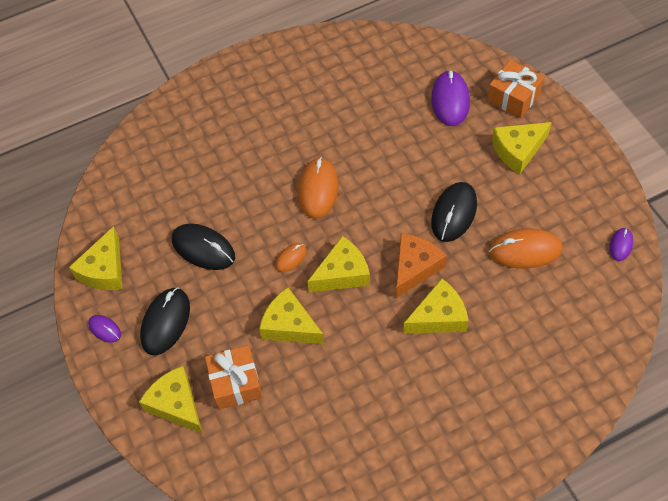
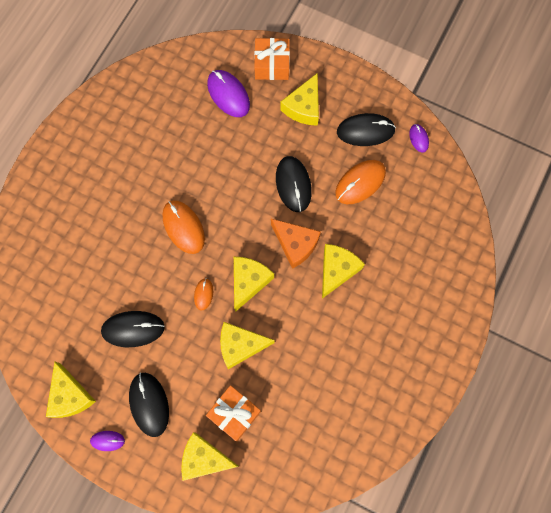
camera: 40 degrees left, 15 degrees up
(415, 268) = (295, 244): orange cheese -> orange cheese turned 135 degrees clockwise
(567, 206) = (365, 131): none -> black mouse

